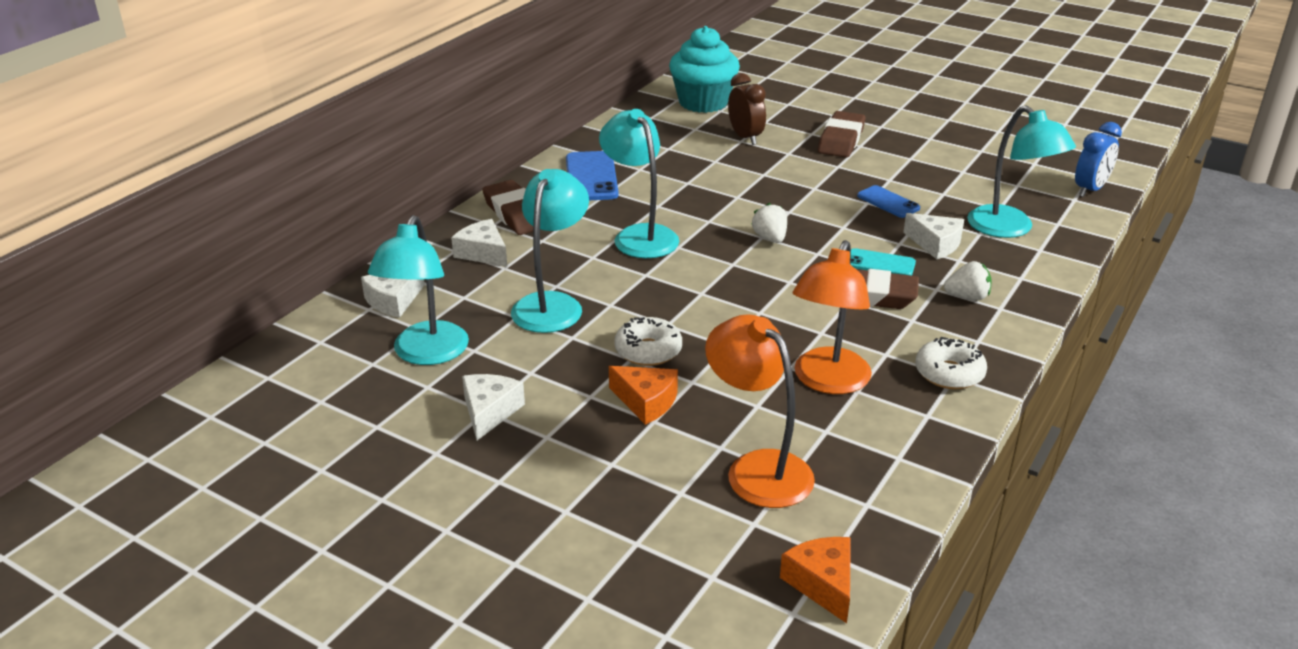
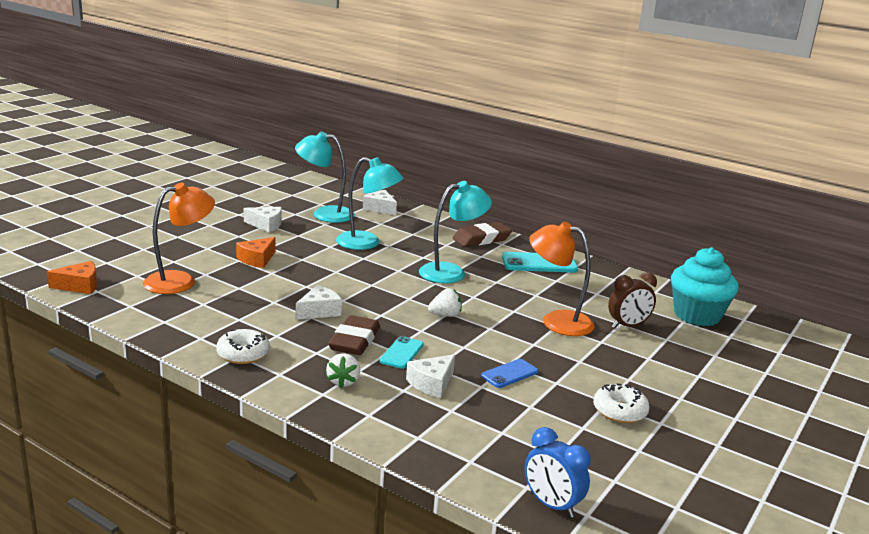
camera: 90 degrees right, 10 degrees down
(483, 253) = (431, 229): white cheese -> white cheese (319, 311)
(591, 177) = (539, 263): blue phone -> turquoise phone
(648, 350) = (308, 264): white donut -> white donut (619, 411)
(827, 381) = (253, 311): orange lamp -> orange lamp (557, 321)
(841, 140) = (637, 370): brown eraser -> none
(1009, 229) = (459, 428): turquoise lamp -> none

